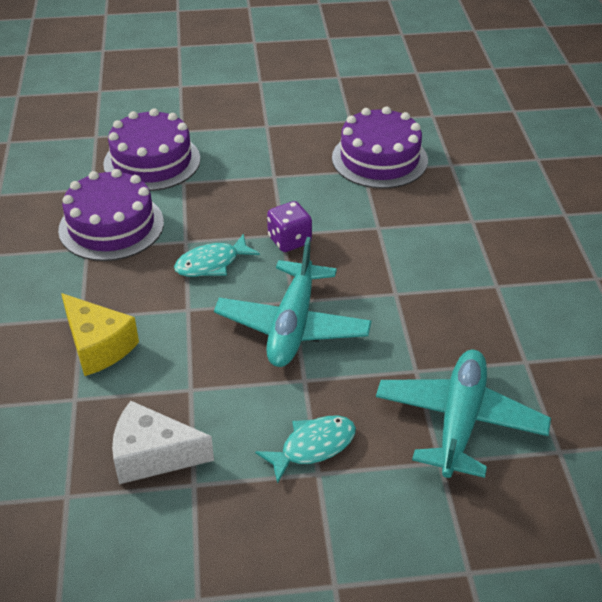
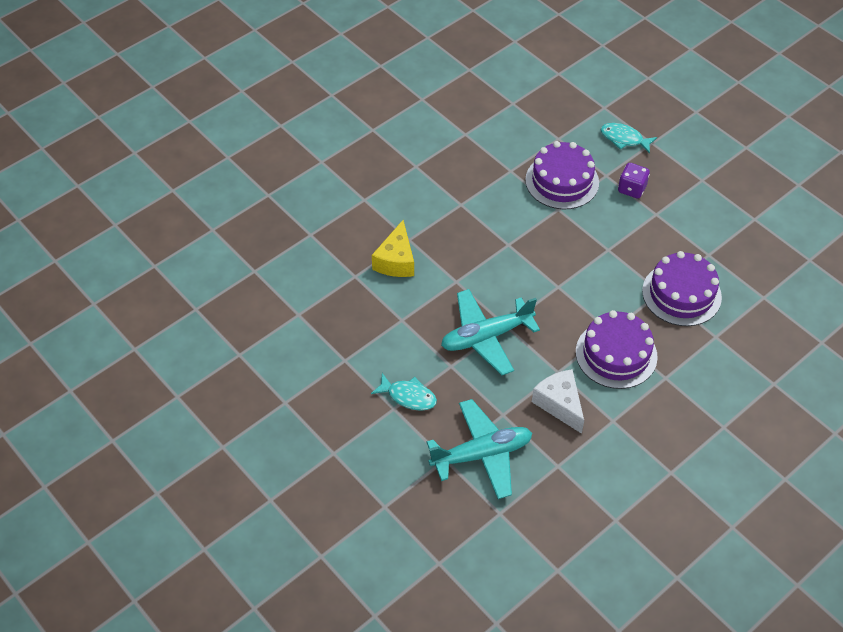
camera: 55 degrees right, 10 degrees up
(111, 226) = (488, 202): purple cake -> purple cake (616, 354)
(153, 455) = (348, 332): white cheese -> white cheese (559, 404)
(212, 263) = (501, 269): turquoise fish -> turquoise fish (624, 139)
(289, 240) = (555, 293): purple dice -> purple dice (632, 189)

